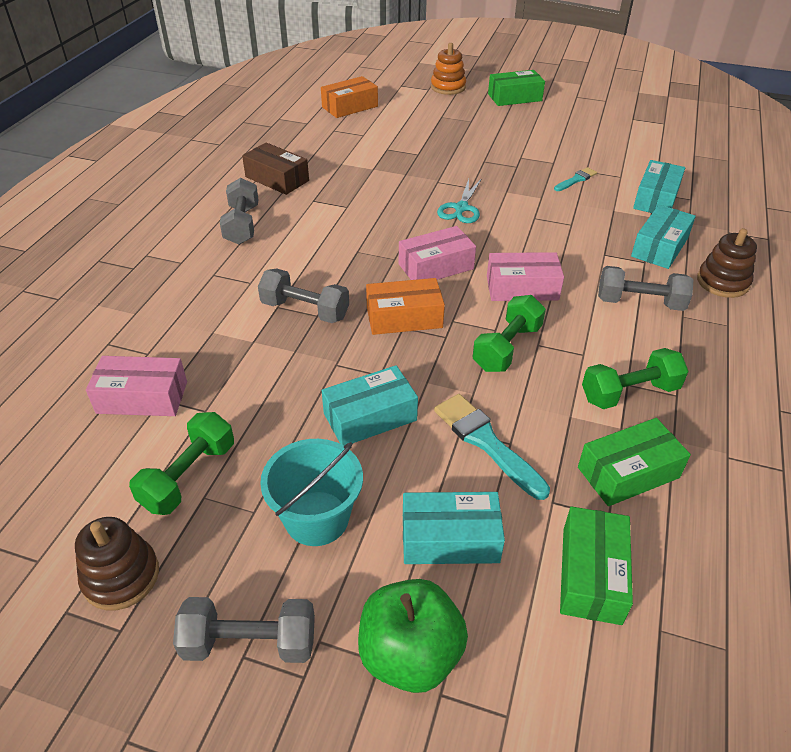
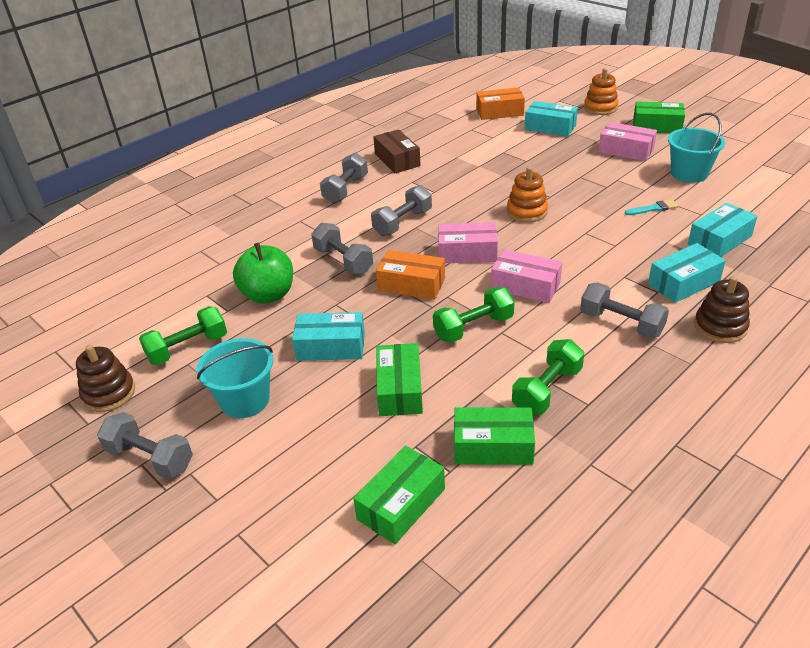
camera: 30 degrees right, 5 degrees down
(142, 397) = (196, 291): pink box -> pink box (626, 150)
(339, 249) = (403, 223): none -> grey dumbbell
(410, 654) = (237, 503): green apple -> green apple (268, 295)
(450, 539) = (321, 444): turquoise box -> turquoise box (550, 127)
(461, 208) = (527, 212): turquoise scissors -> orange stacking toy
(486, 442) = (400, 389): turquoise brush -> green box
(579, 139) = (689, 173): none -> turquoise bucket
(629, 393) = (547, 390): green dumbbell -> green dumbbell turned 60 degrees counterclockwise

